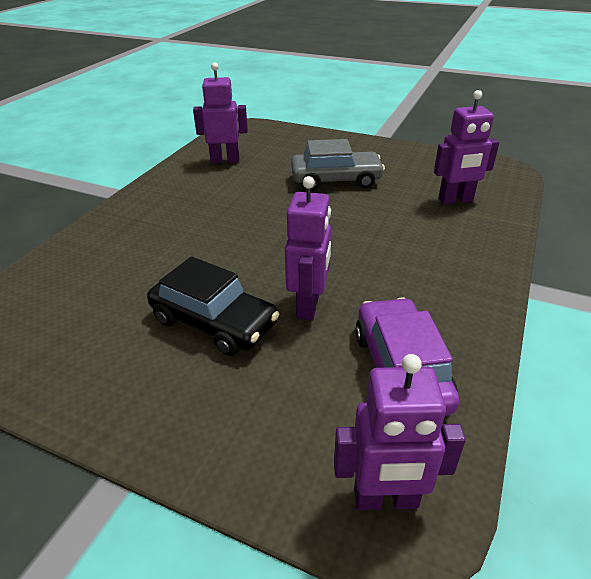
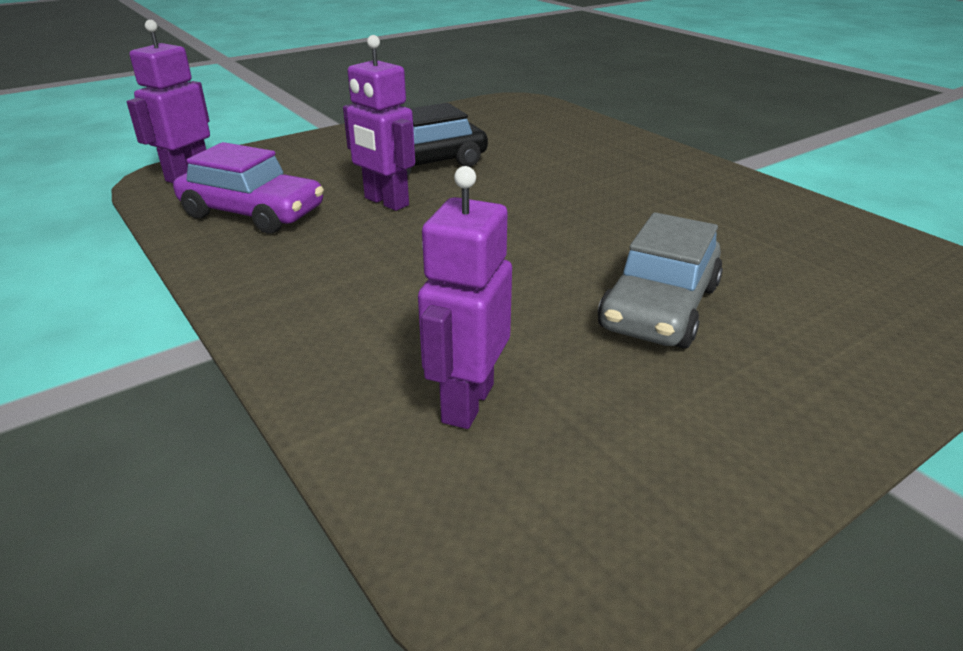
camera: 120 degrees right, 5 degrees down
(225, 160) = (807, 237): purple robot -> none

